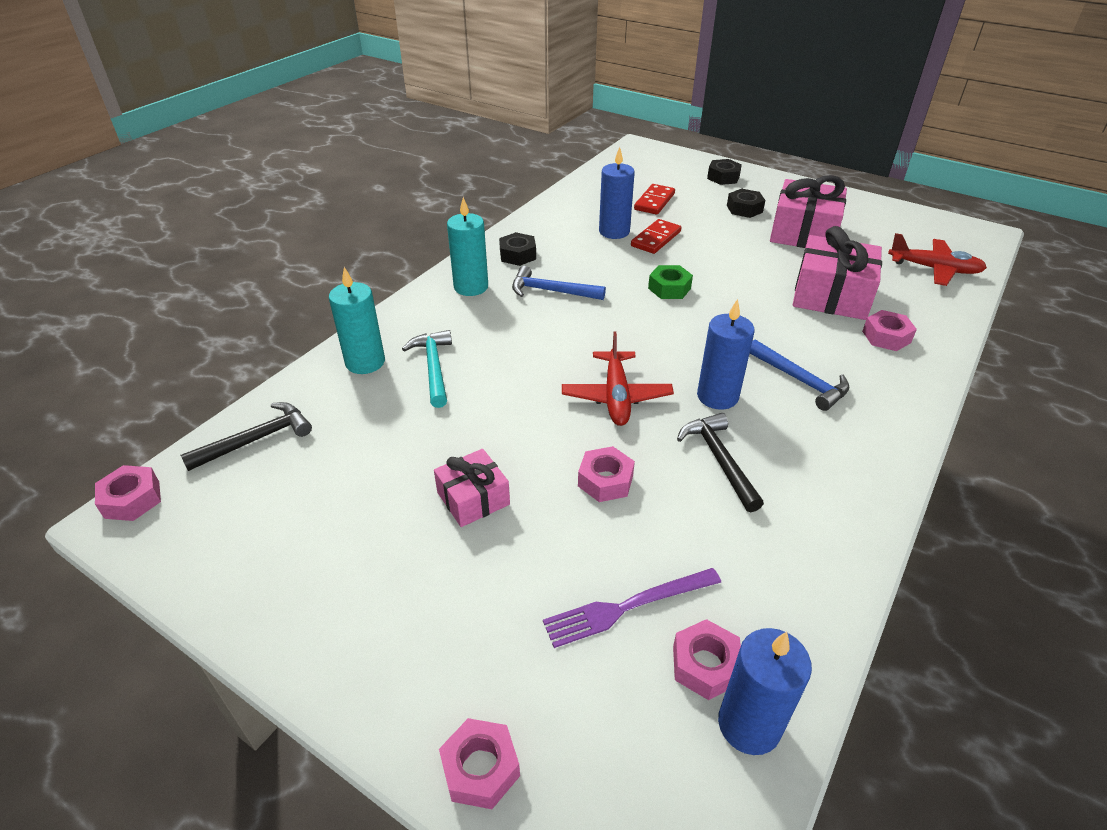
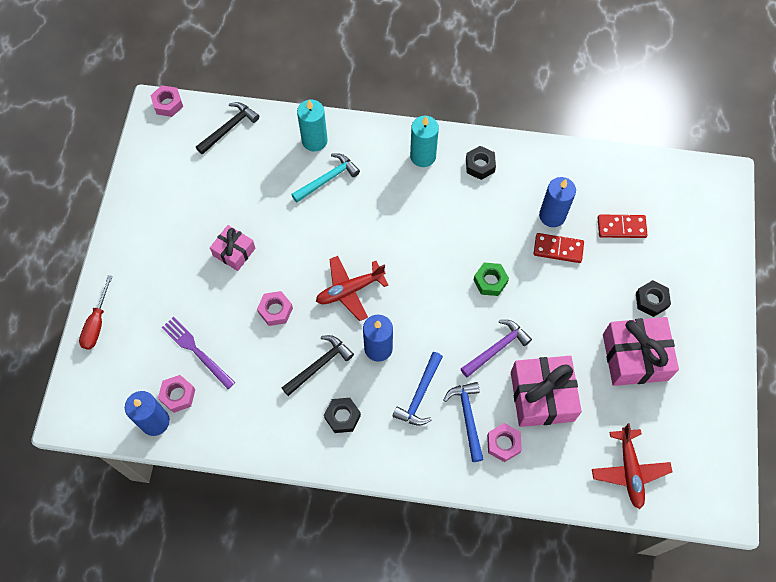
camera: 65 degrees right, 25 degrees up
(256, 439) = (229, 128): black hammer -> black hammer turned 75 degrees counterclockwise
(480, 768) = (97, 323): pink nut -> red screwdriver
(551, 291) = (444, 207): blue hammer -> blue hammer (467, 417)
(723, 177) = (704, 267): black nut -> black nut (342, 417)
(758, 307) = (496, 348): none -> purple hammer

